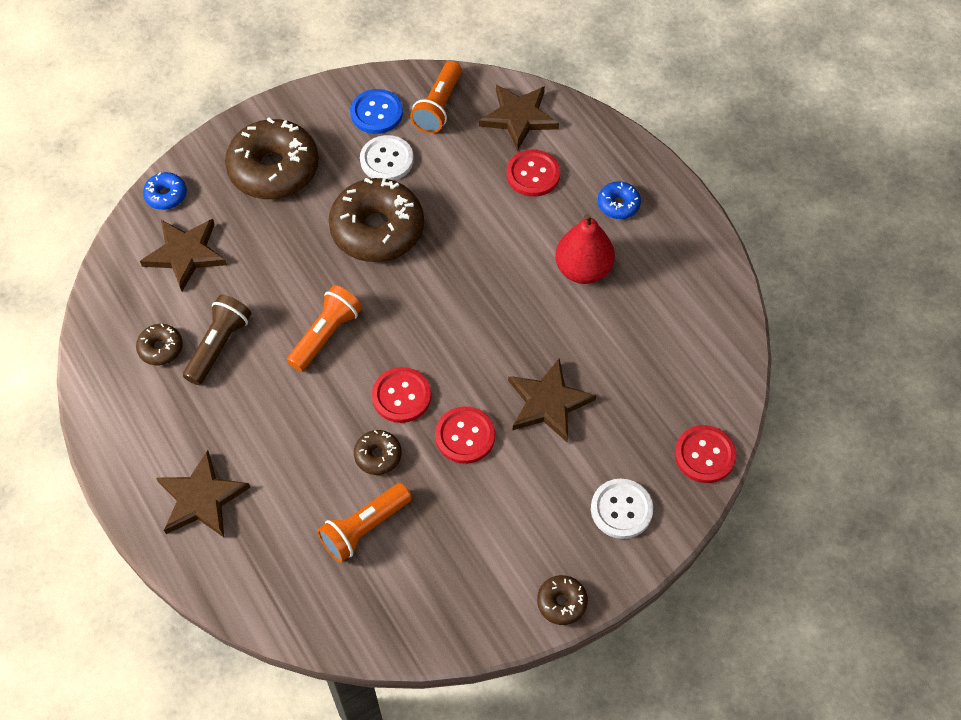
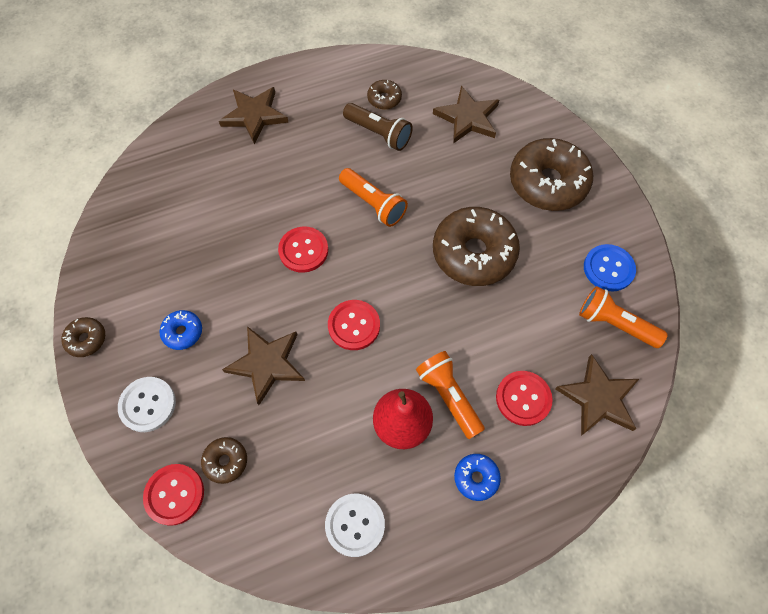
camera: 100 degrees right, 5 degrees up
(166, 195) = (527, 109): blue donut -> blue donut (183, 332)
(364, 528) = (198, 211): orange flashlight -> orange flashlight (448, 396)
(378, 455) = (255, 227): brown donut -> brown donut (226, 461)
(386, 160) = (551, 270): white button -> white button (355, 525)
(465, 436) = (254, 292): red button -> red button (354, 325)

